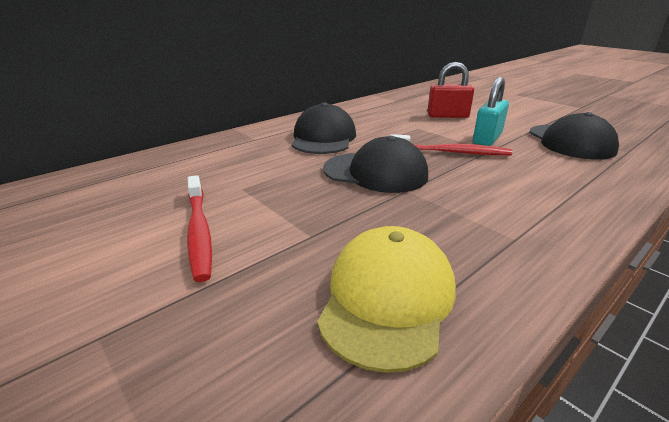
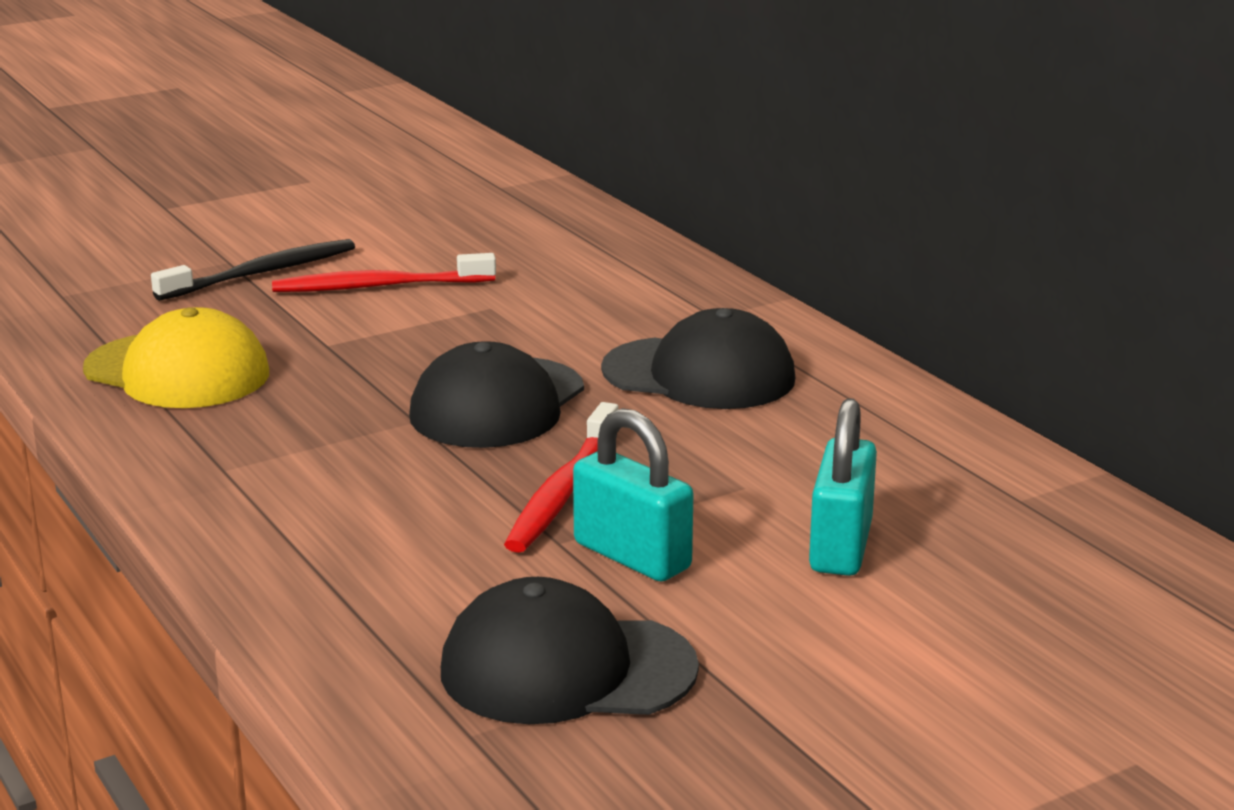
camera: 100 degrees right, 5 degrees down
(149, 302) = (261, 273): none -> black toothbrush
(447, 116) = (841, 546): red padlock -> turquoise padlock

